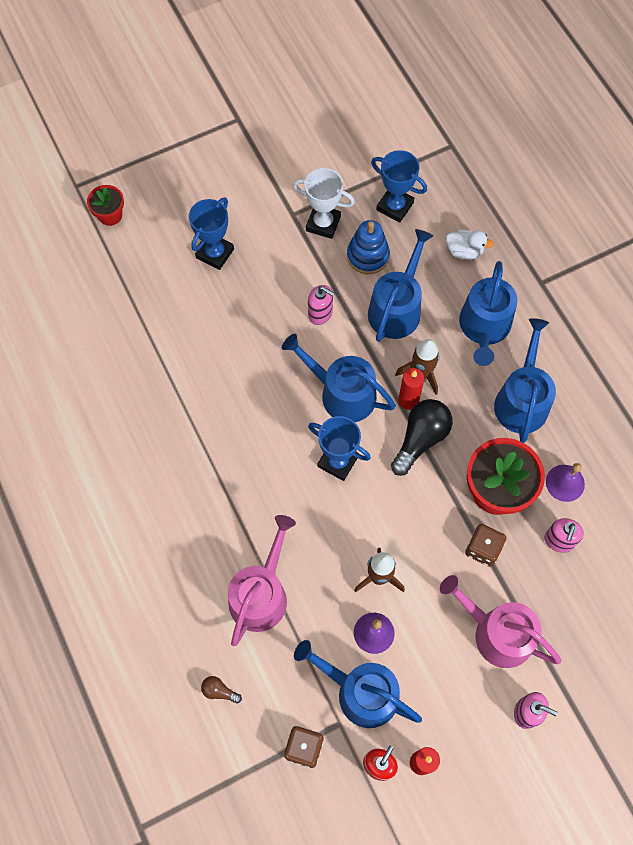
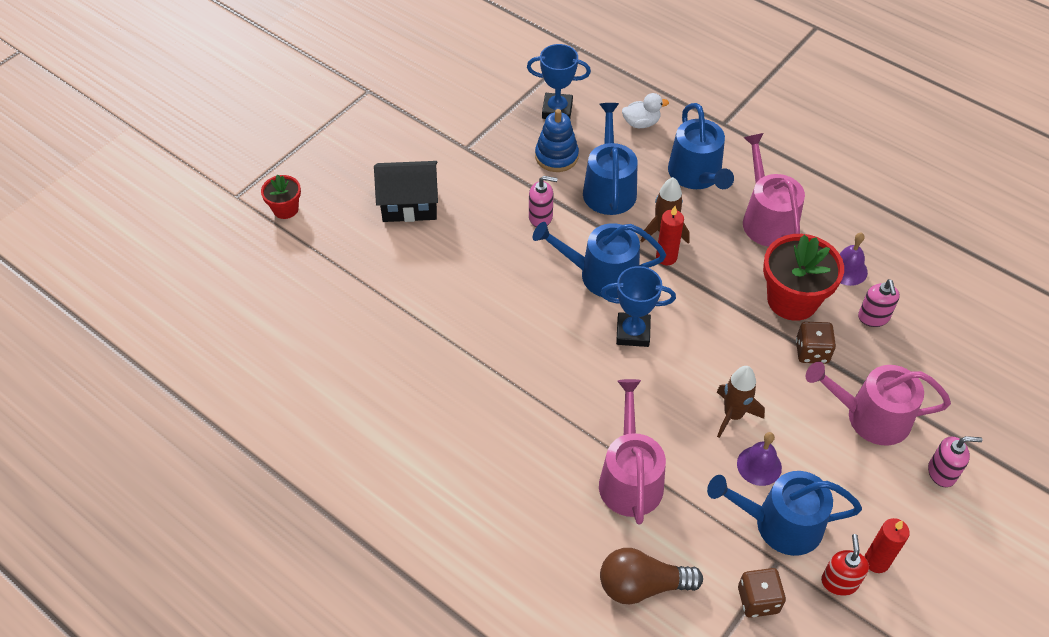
camera: 25 degrees left, 15 degrees down
(215, 253) = (409, 204): blue trophy -> black house
(219, 691) = (642, 585): brown light bulb -> brown light bulb, size x2.15
(323, 223) = (499, 145): white trophy -> none
(420, 439) = (697, 284): black light bulb -> none
(522, 400) = (767, 219): blue watering can -> pink watering can

